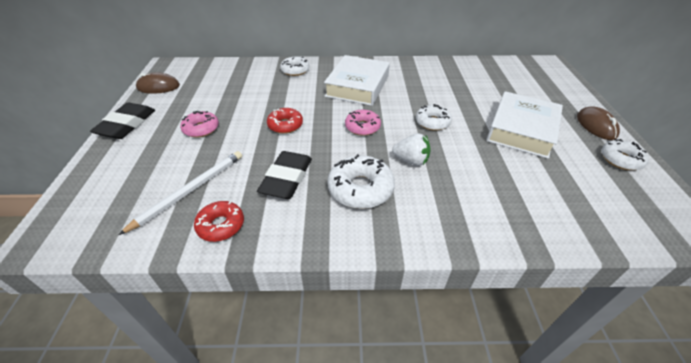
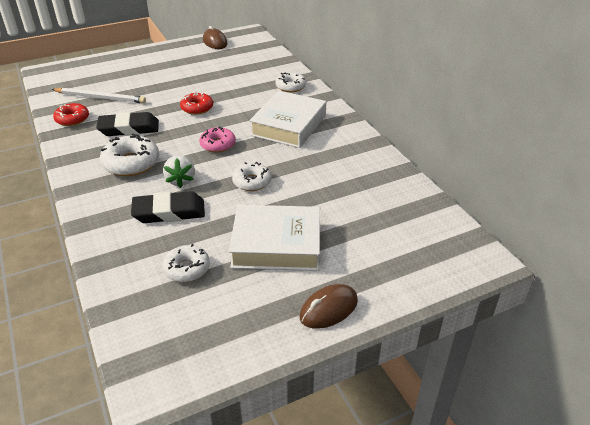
camera: 65 degrees right, 5 degrees down
(127, 124) = (159, 51): black eraser -> black eraser (169, 212)
(201, 129) = (170, 77): pink donut -> none
(357, 86) = (289, 125): white book -> white book turned 60 degrees counterclockwise
(620, 160) = (261, 330): white donut -> white donut (187, 269)

